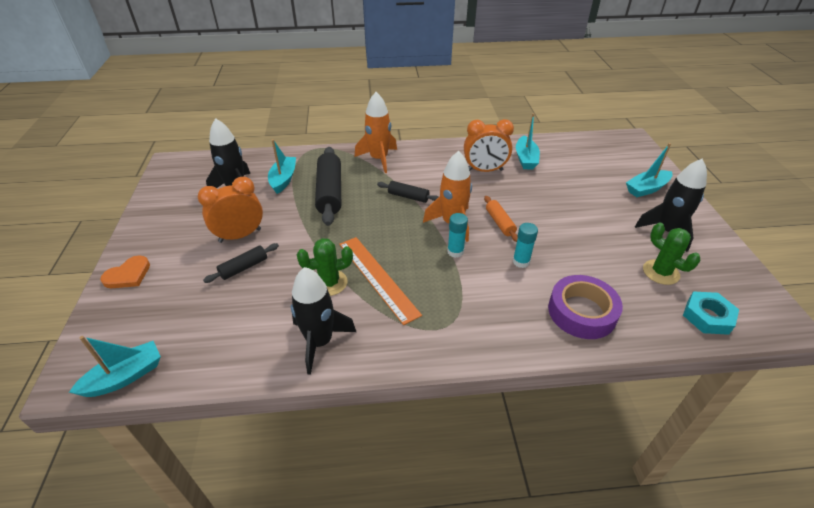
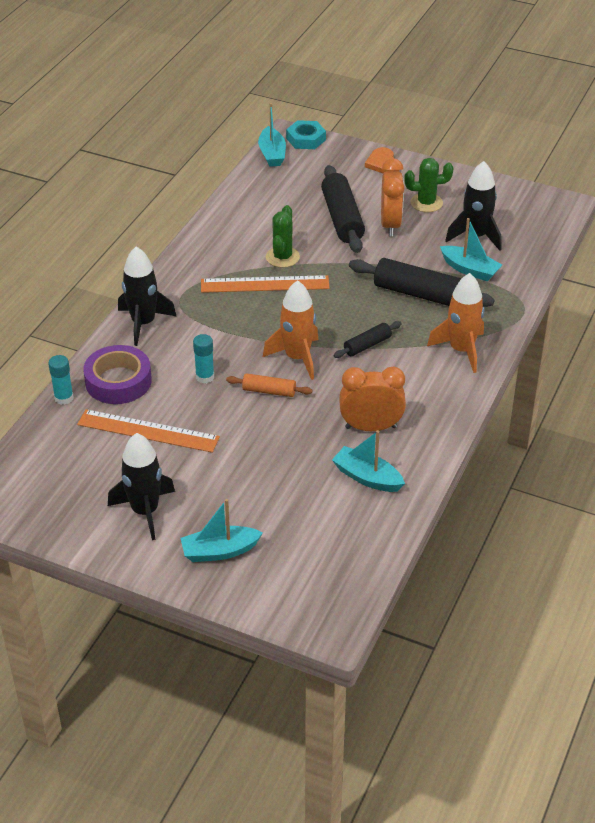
camera: 120 degrees right, 0 degrees up
(244, 267) = (342, 218): black rolling pin -> black rolling pin, size x1.87
(320, 342) = (224, 236): black rocket -> black rocket (143, 323)
(455, 251) = (255, 342): turquoise glue stick -> turquoise glue stick (64, 398)
(484, 170) = (371, 427): orange clock -> orange clock turned 60 degrees clockwise
(606, 265) = (148, 431): none -> orange ruler
(646, 189) = (219, 551): turquoise boat -> turquoise boat turned 105 degrees counterclockwise
(660, 272) = (105, 463): green cactus -> green cactus (426, 203)
(707, 316) = (38, 455): turquoise nut -> turquoise nut (306, 139)

